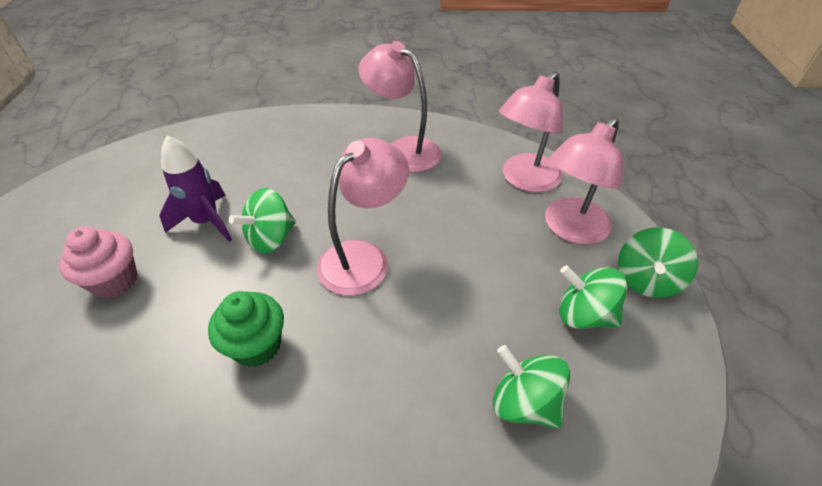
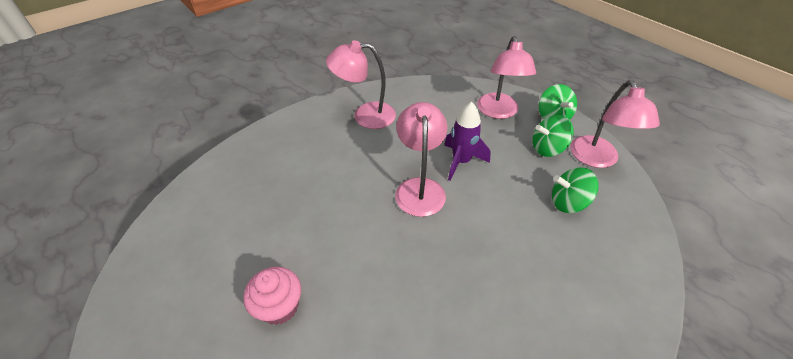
camera: 40 degrees left, 0 degrees up
(207, 222) = (294, 230): purple rocket -> purple rocket (461, 161)
(257, 345) = (422, 271): green cupcake -> none
(271, 238) = (352, 212): green spinning top -> none
(524, 180) = (450, 98): pink lamp -> pink lamp (597, 159)

